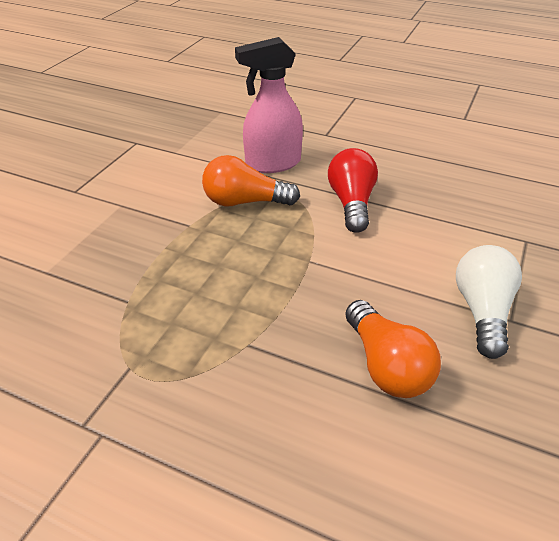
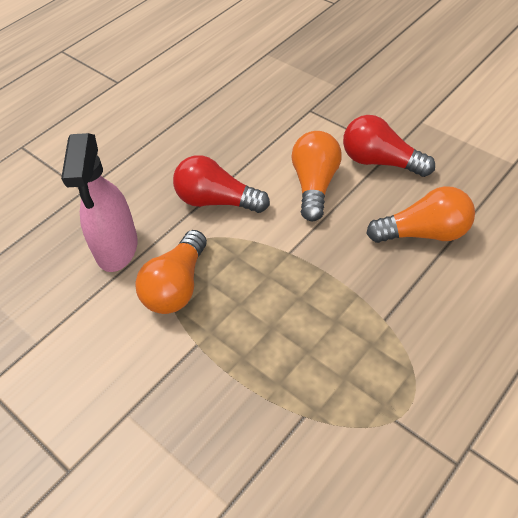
camera: 70 degrees left, 10 degrees up
(411, 263) = (315, 185): none -> orange light bulb
(482, 311) = (380, 162): white light bulb -> red light bulb

